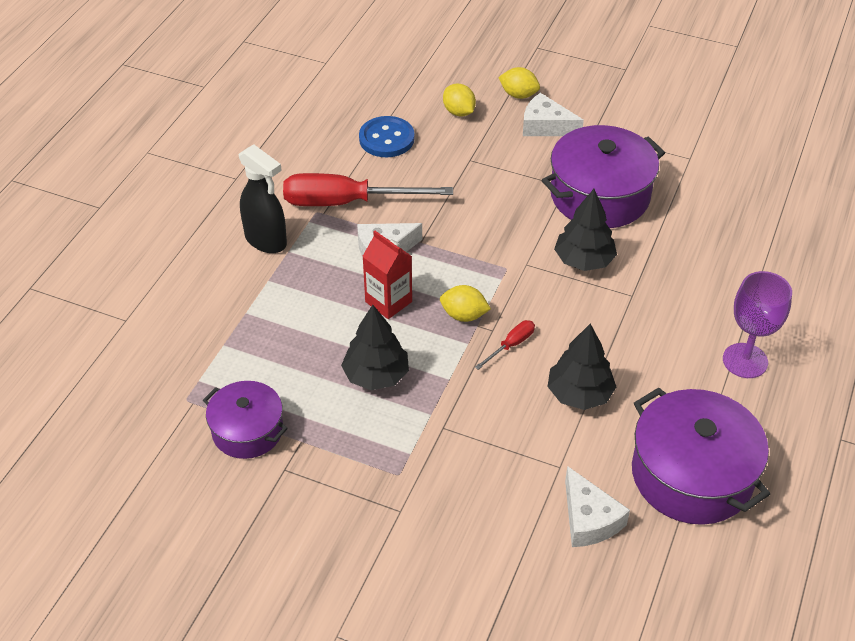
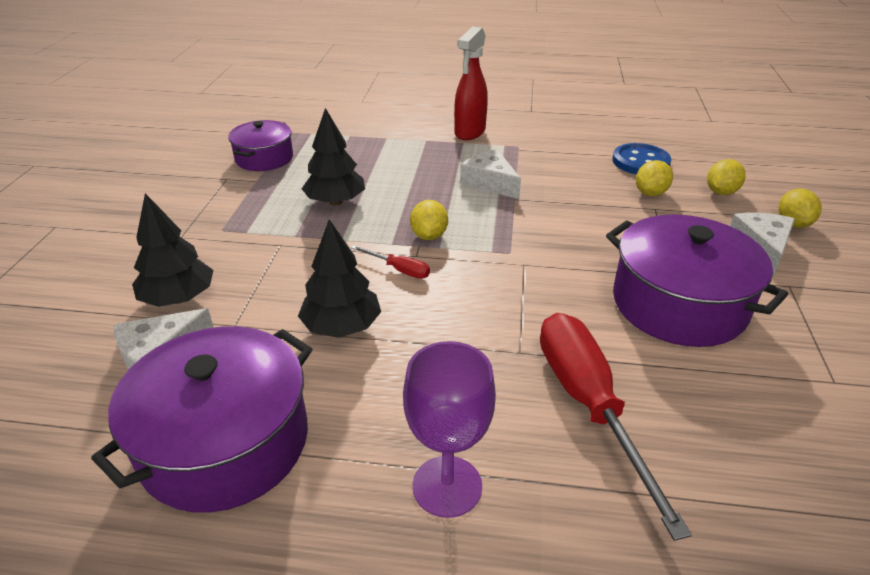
camera: 75 degrees right, 10 degrees down
(266, 241) = (469, 132): black spray bottle -> red spray bottle
(347, 202) = (540, 157): red screwdriver -> red screwdriver (588, 404)
(388, 302) = (427, 194): red carton -> none
(444, 153) = (650, 193): none -> yellow lemon
(583, 260) = (556, 304): black tree -> black tree (179, 298)

